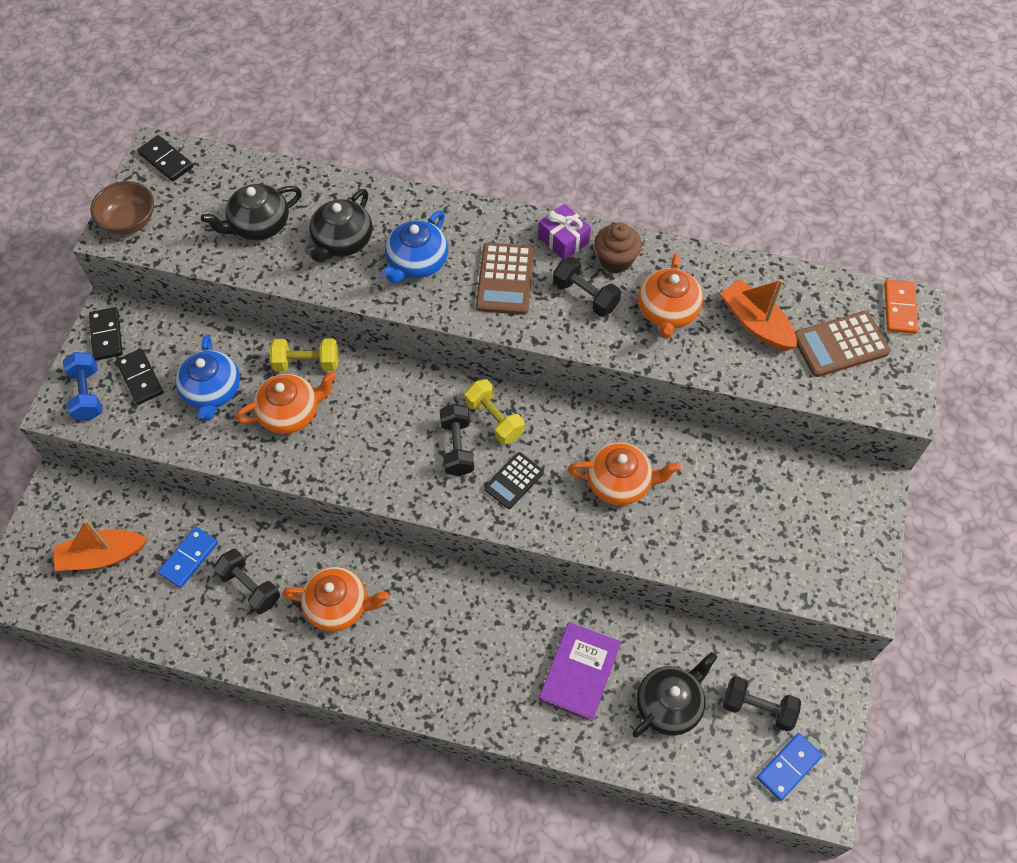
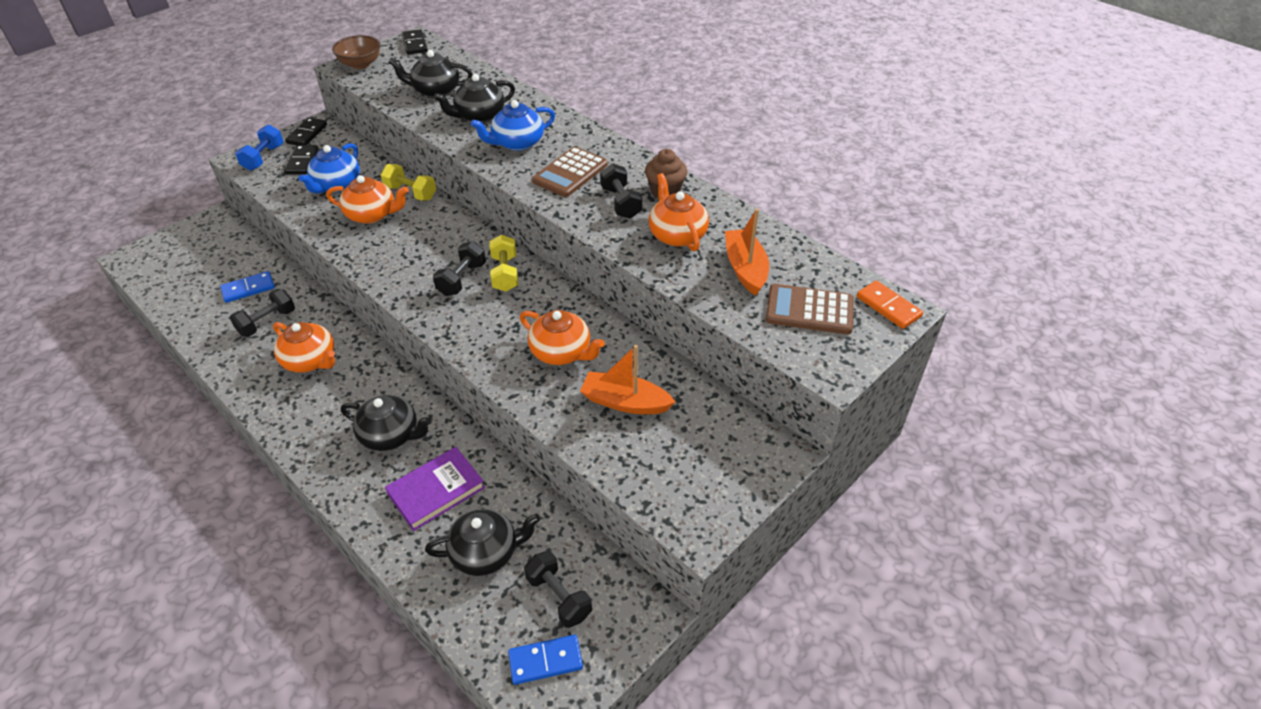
camera: 30 degrees right, 15 degrees down
(102, 556) = (201, 264): orange boat -> orange boat (625, 402)
(250, 587) = (267, 322): black dumbbell -> black dumbbell turned 60 degrees clockwise
(490, 641) = (391, 435): none -> black teapot
(514, 480) = (482, 316): black calculator -> none
(563, 239) = (636, 166): purple gift -> none
(667, 311) = (677, 234): orange teapot -> orange teapot turned 120 degrees clockwise
(899, 308) = (888, 307): orange domino -> orange domino turned 75 degrees counterclockwise

